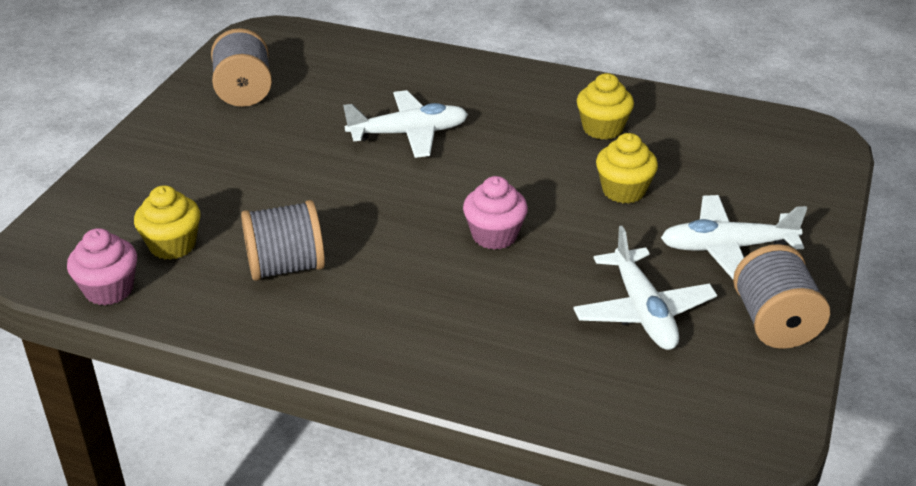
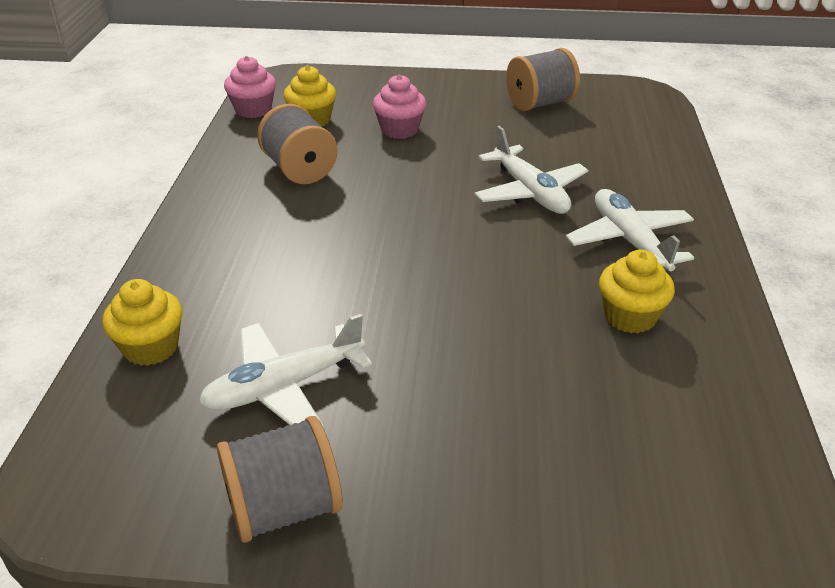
camera: 75 degrees right, 0 degrees up
(494, 235) = (383, 268): pink cupcake -> pink cupcake (399, 130)
(623, 191) = (507, 348): yellow cupcake -> yellow cupcake (151, 347)
(726, 248) = (427, 451): white plane -> white plane (629, 241)

